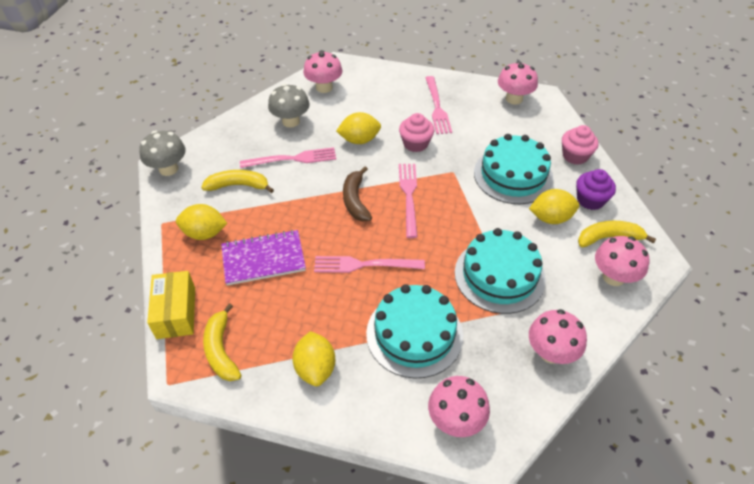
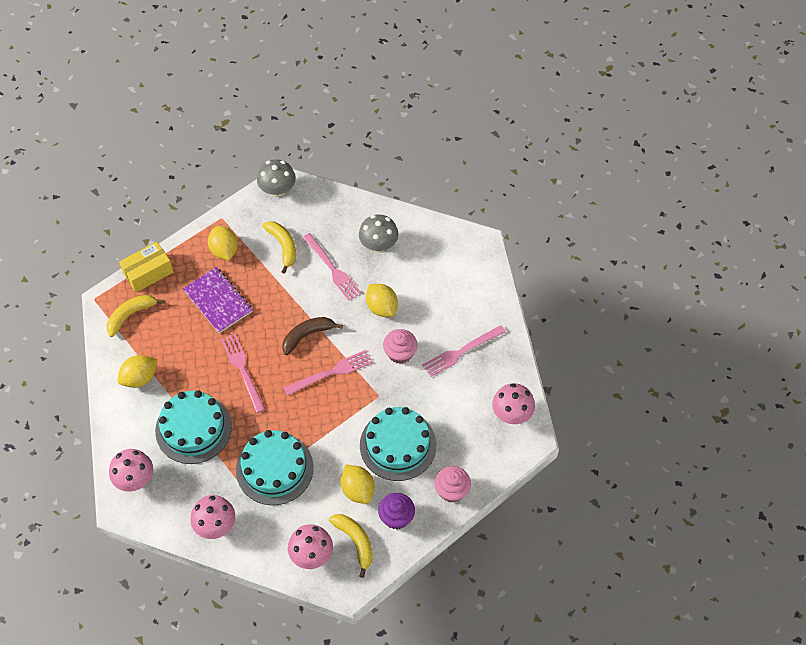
camera: 65 degrees right, 10 degrees up
(324, 87) = (439, 248): pink mushroom -> none

